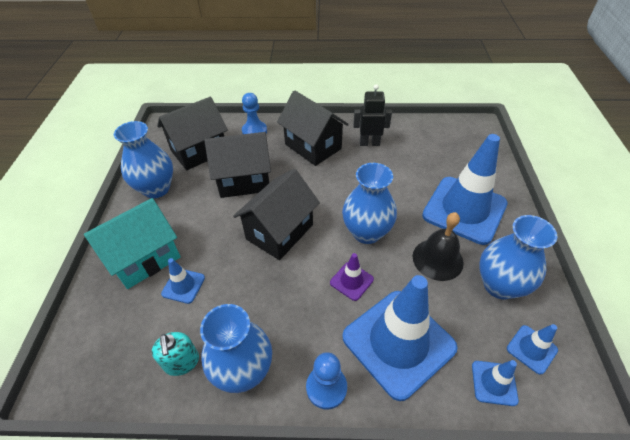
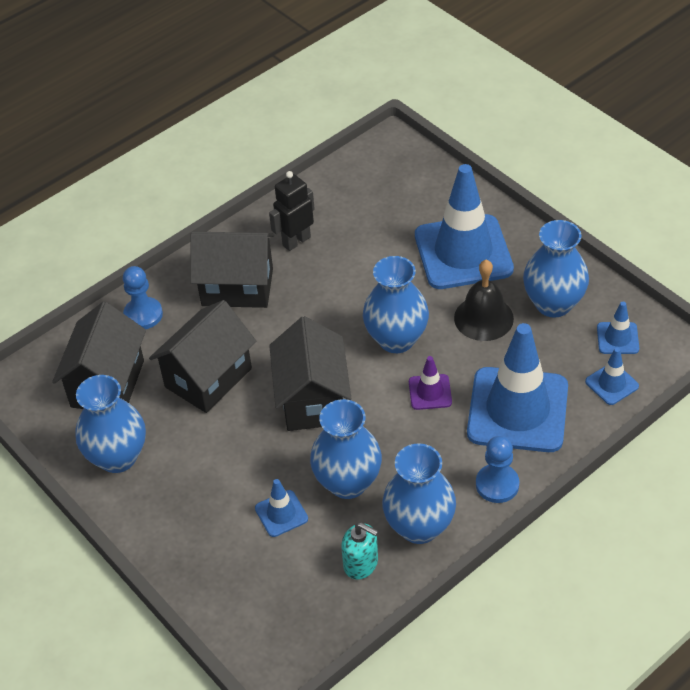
camera: 40 degrees left, 0 degrees up
(144, 258) = (207, 524): turquoise house -> none
(239, 298) = (348, 482): none -> blue vase

